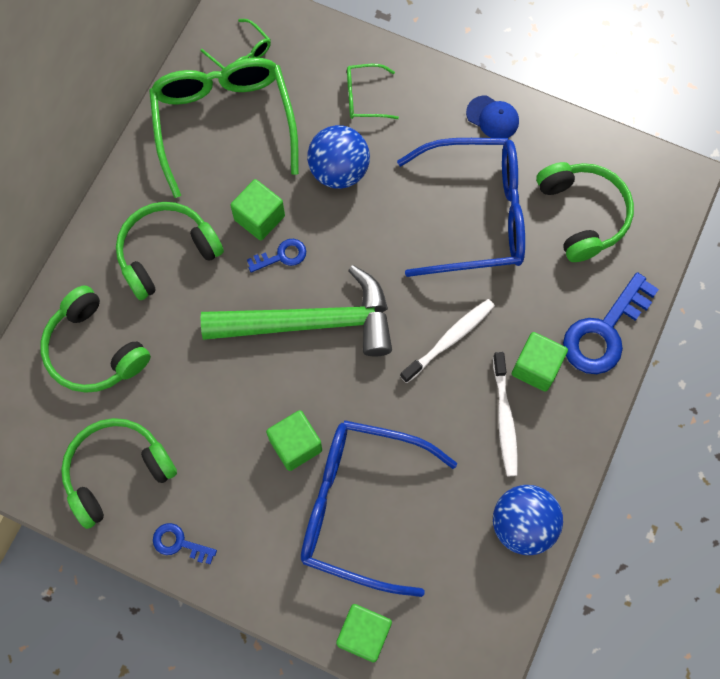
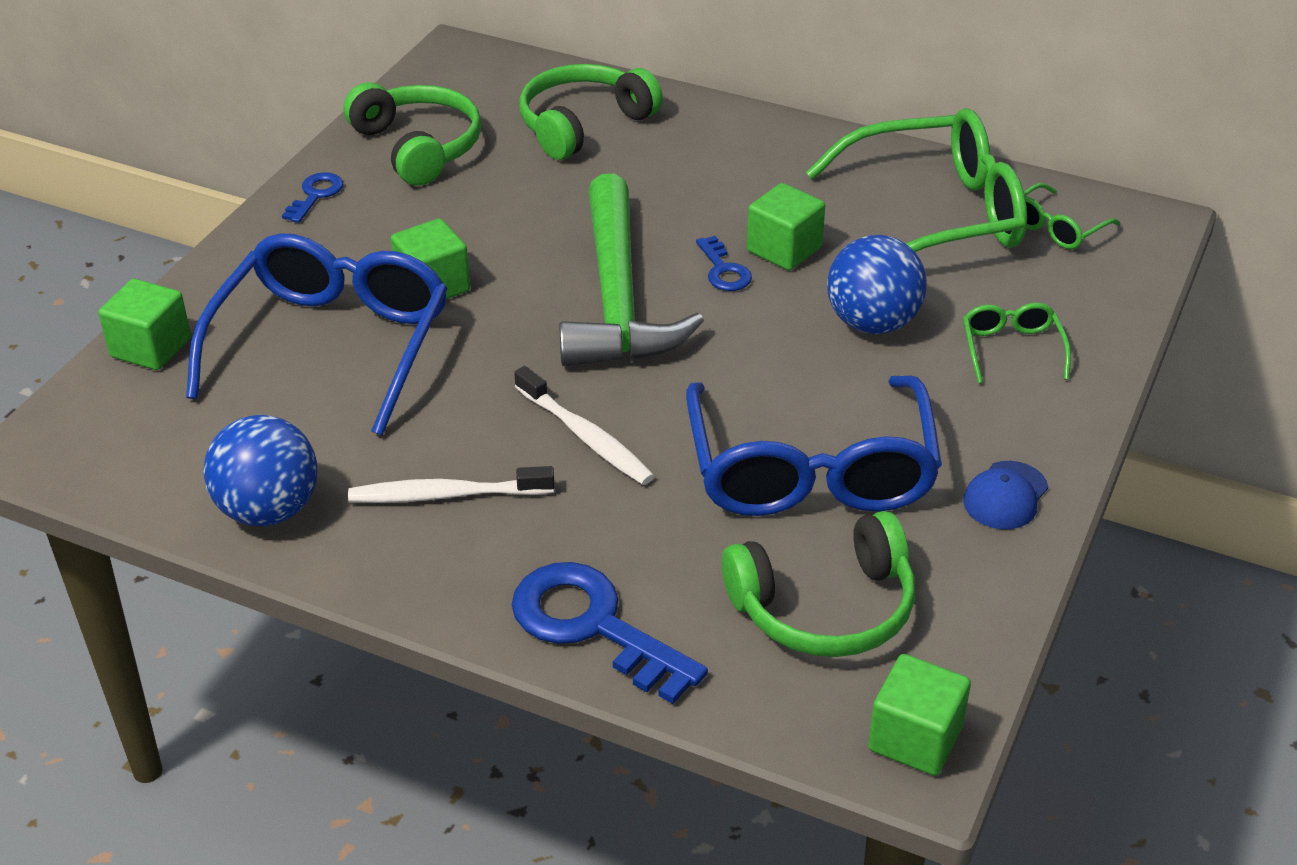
camera: 90 degrees right, 30 degrees down
(166, 253) = (723, 173): green headphones -> none
(536, 367) = (531, 535): green cube -> green cube (915, 738)

